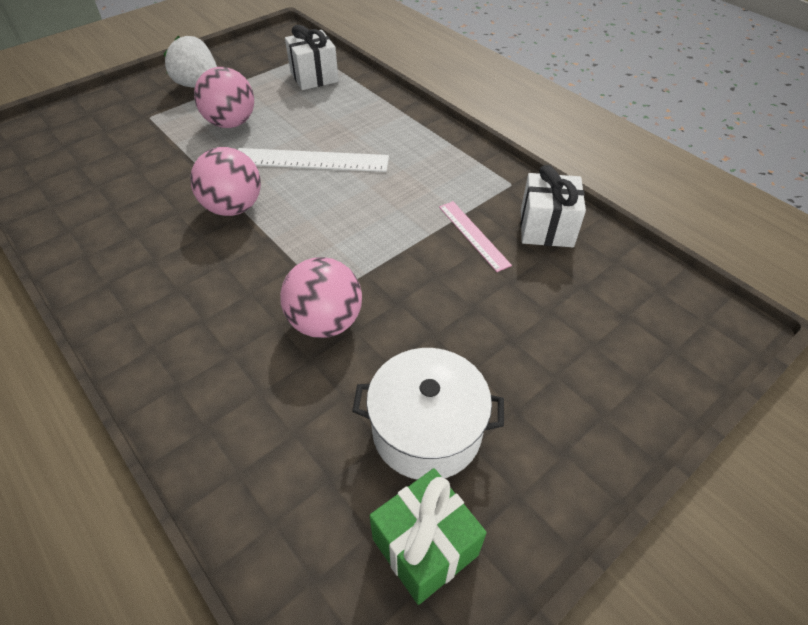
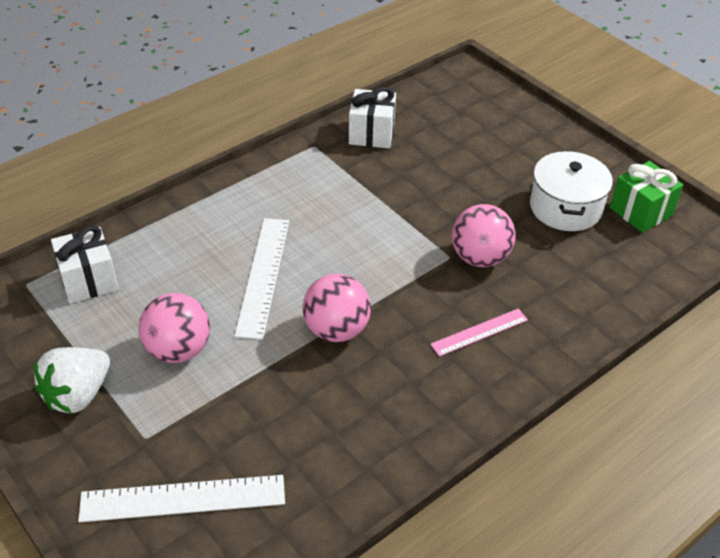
camera: 90 degrees left, 5 degrees down
(87, 137) = (183, 498): none -> white ruler
(473, 235) = (379, 173): pink ruler -> pink ruler (479, 332)

